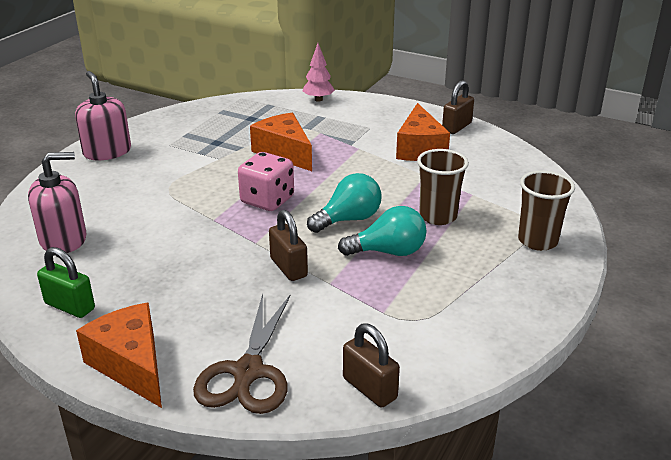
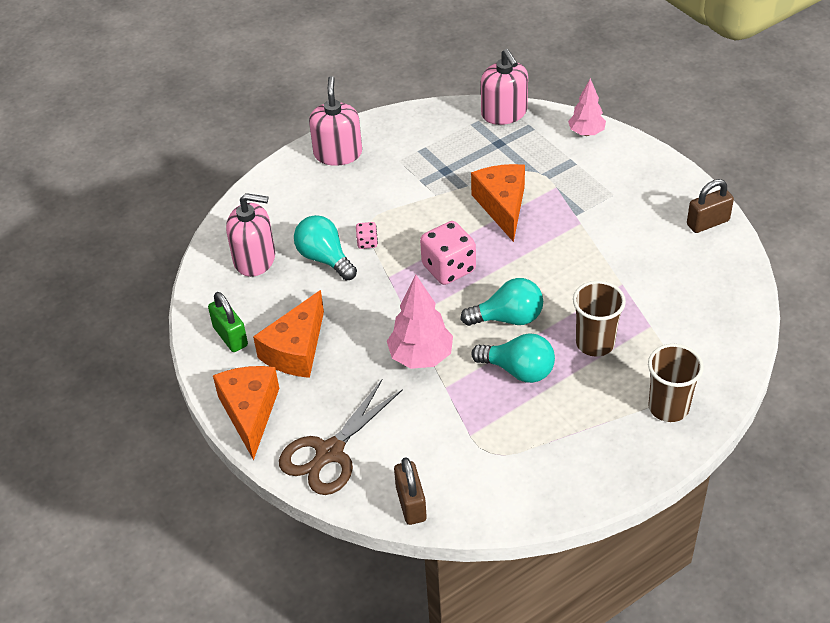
camera: 30 degrees right, 15 degrees up
(139, 222) = (325, 258): none -> turquoise light bulb
(176, 202) = (367, 242): none -> pink dice
(242, 101) = (504, 113): none -> pink soap dispenser
(288, 267) = (421, 357): brown padlock -> pink tree
(420, 148) = (643, 243): orange cheese -> orange cheese (296, 350)

